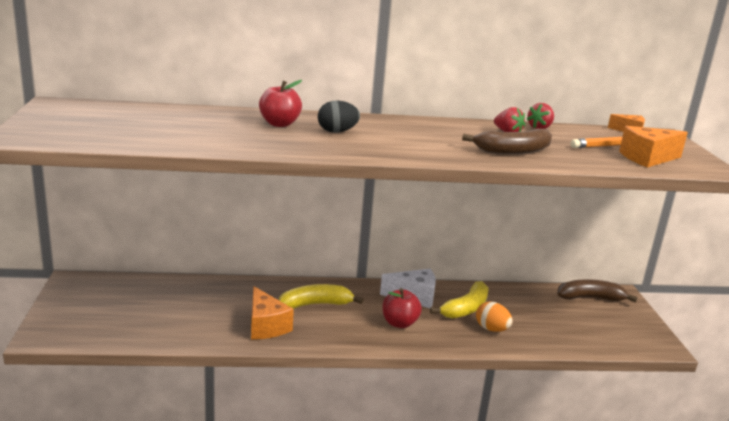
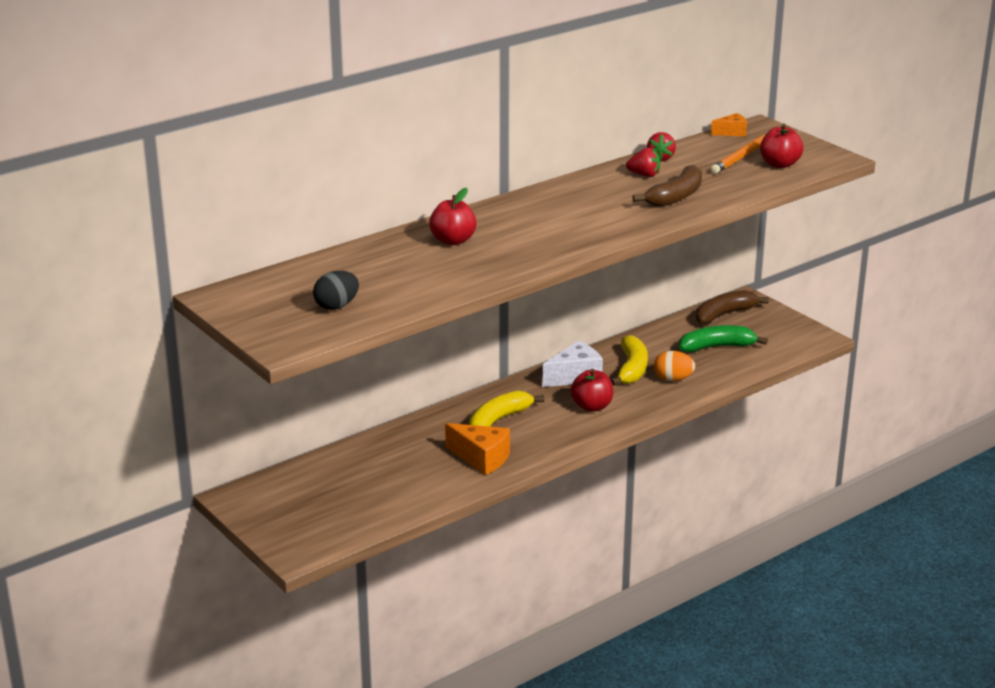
camera: 30 degrees left, 5 degrees up
(337, 132) = (513, 230): black egg -> black egg (336, 306)
(558, 319) = (717, 347): none -> green banana
(647, 158) = (779, 164): orange cheese -> red apple

